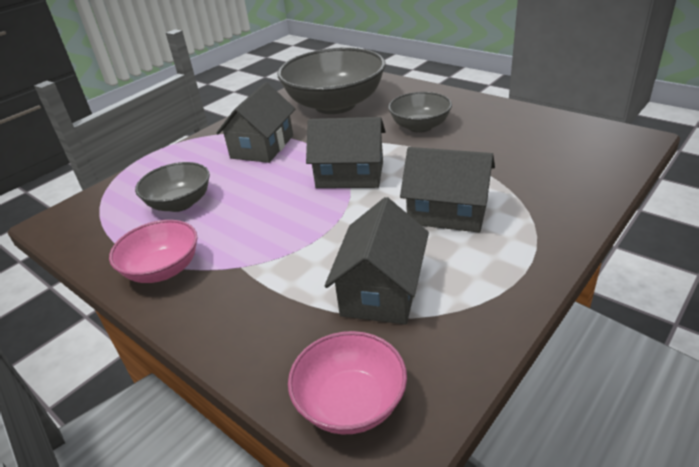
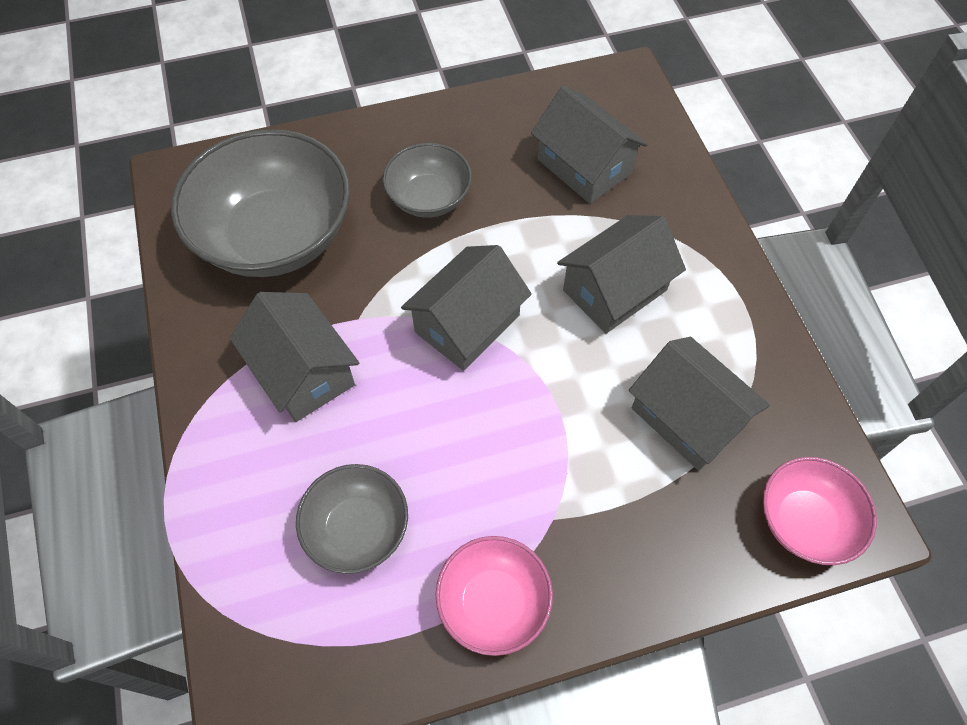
camera: 60 degrees left, 25 degrees up
(529, 158) = (584, 166): none -> grey house

